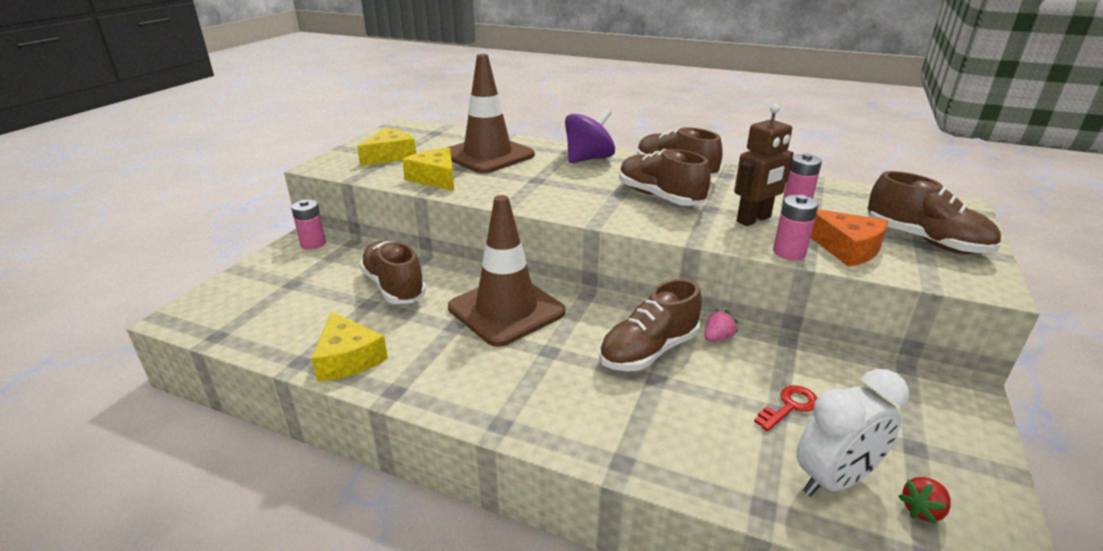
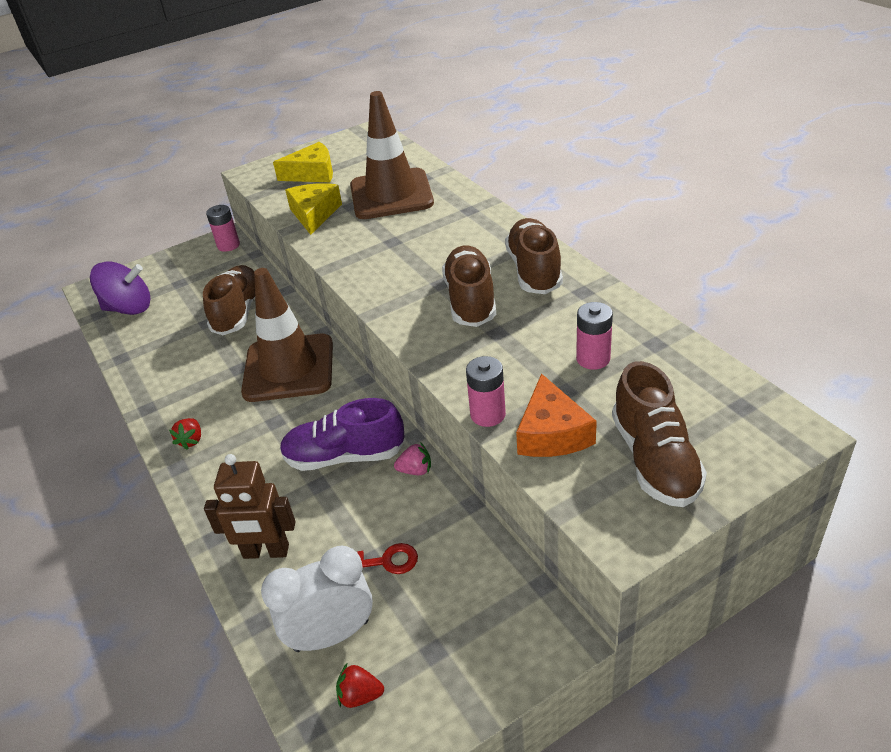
camera: 40 degrees right, 10 degrees up
(348, 358) = (148, 367): yellow cheese -> none
(484, 397) = (191, 440): none -> red strawberry
(588, 159) = (475, 226): purple spinning top -> purple spinning top (129, 308)
(649, 351) = (345, 456): brown shoe -> purple shoe
(754, 219) = (517, 362): brown robot -> brown robot (266, 552)
(834, 480) = (331, 635): white clock -> white clock turned 150 degrees clockwise

